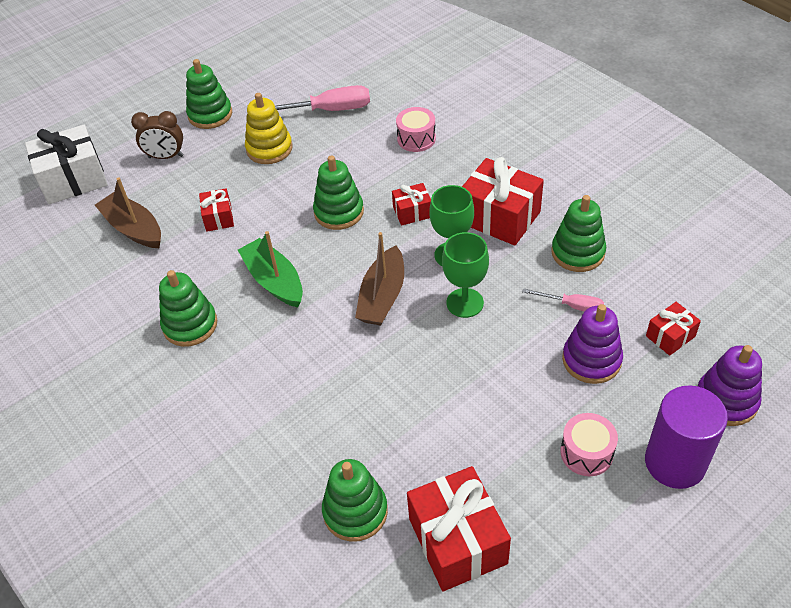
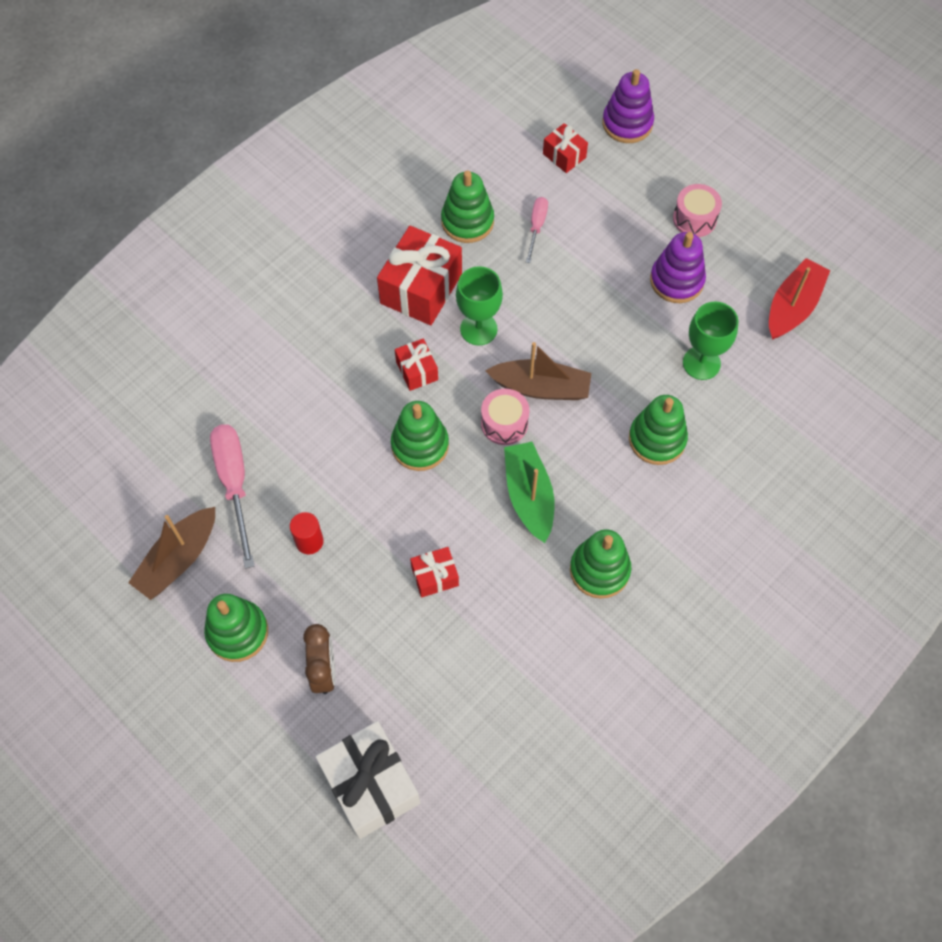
camera: 100 degrees left, 15 degrees up
(133, 229) = (458, 675): brown boat -> brown boat (178, 559)
(269, 149) = (309, 541): yellow stacking toy -> red cylinder
(274, 281) = (529, 496): green boat -> green boat turned 120 degrees clockwise
(355, 511) = (783, 383): green stacking toy -> green stacking toy (657, 439)
(416, 139) = (292, 377): pink drum -> pink drum (504, 423)
(457, 541) = (793, 306): red gift -> red boat
(465, 303) = (542, 314): green goblet -> green goblet (701, 363)
(591, 360) = (598, 213): purple stacking toy -> purple stacking toy (676, 280)
(675, 462) = (693, 161): purple cylinder -> none

